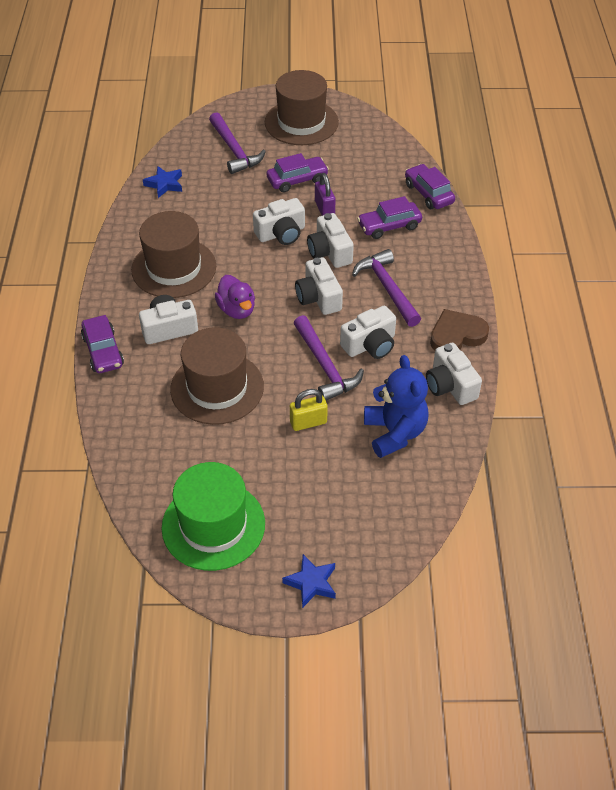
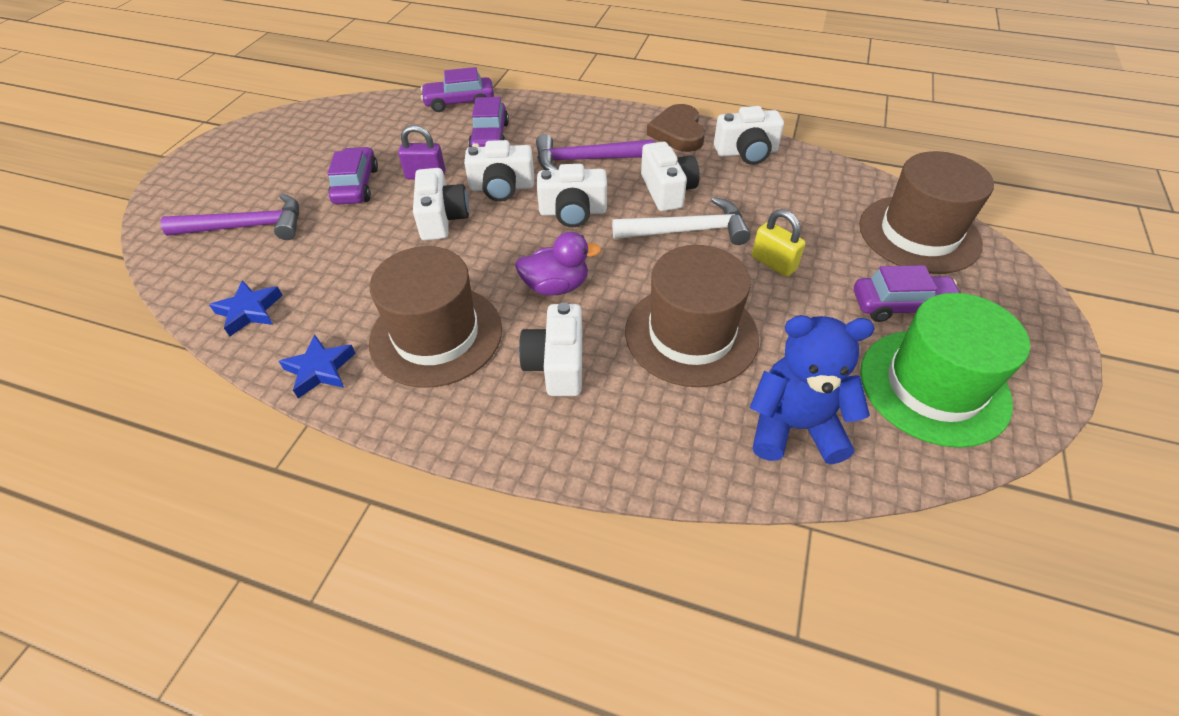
camera: 70 degrees left, 0 degrees up
(103, 351) = (567, 456): purple car -> purple car (901, 306)
(301, 122) = (254, 160): brown hat -> brown hat (919, 234)
(308, 422) = (773, 263): yellow padlock -> yellow padlock turned 45 degrees counterclockwise
(311, 583) = (1020, 313): blue star -> blue star (320, 370)
(325, 366) = (687, 231): purple hammer -> white hammer
(395, 432) = (803, 202): blue teddy bear -> blue teddy bear (794, 427)

